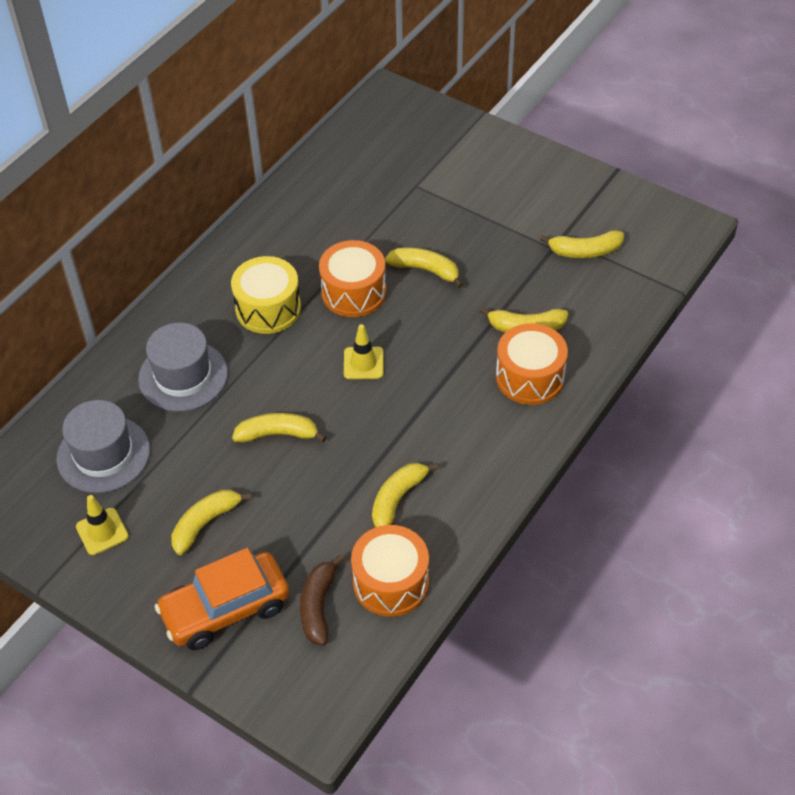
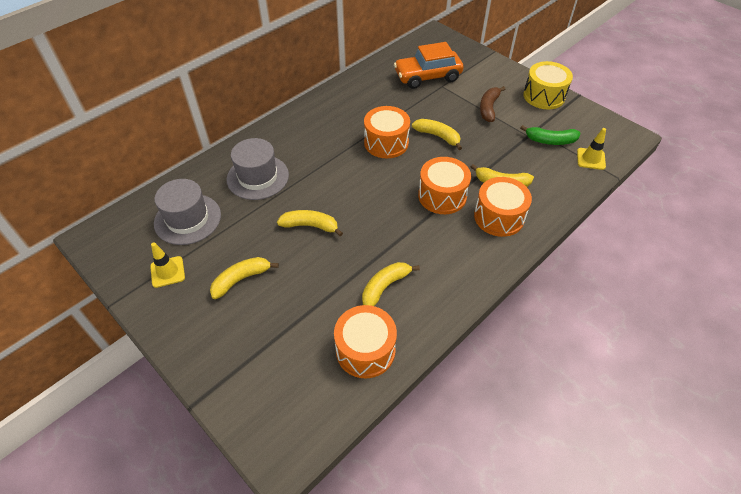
camera: 10 degrees right, 0 degrees up
(225, 609) = (236, 346): orange car -> orange car (427, 76)
(268, 308) = (326, 144): yellow drum -> yellow drum (544, 96)
(318, 606) = (305, 358): brown banana -> brown banana (488, 108)
(363, 363) = (382, 188): yellow traffic cone -> yellow traffic cone (591, 159)
(448, 360) = (442, 196): none -> orange drum
(585, 251) = (550, 141): yellow banana -> green banana

